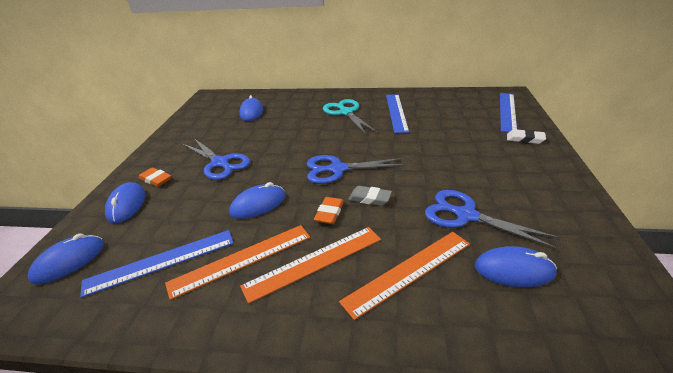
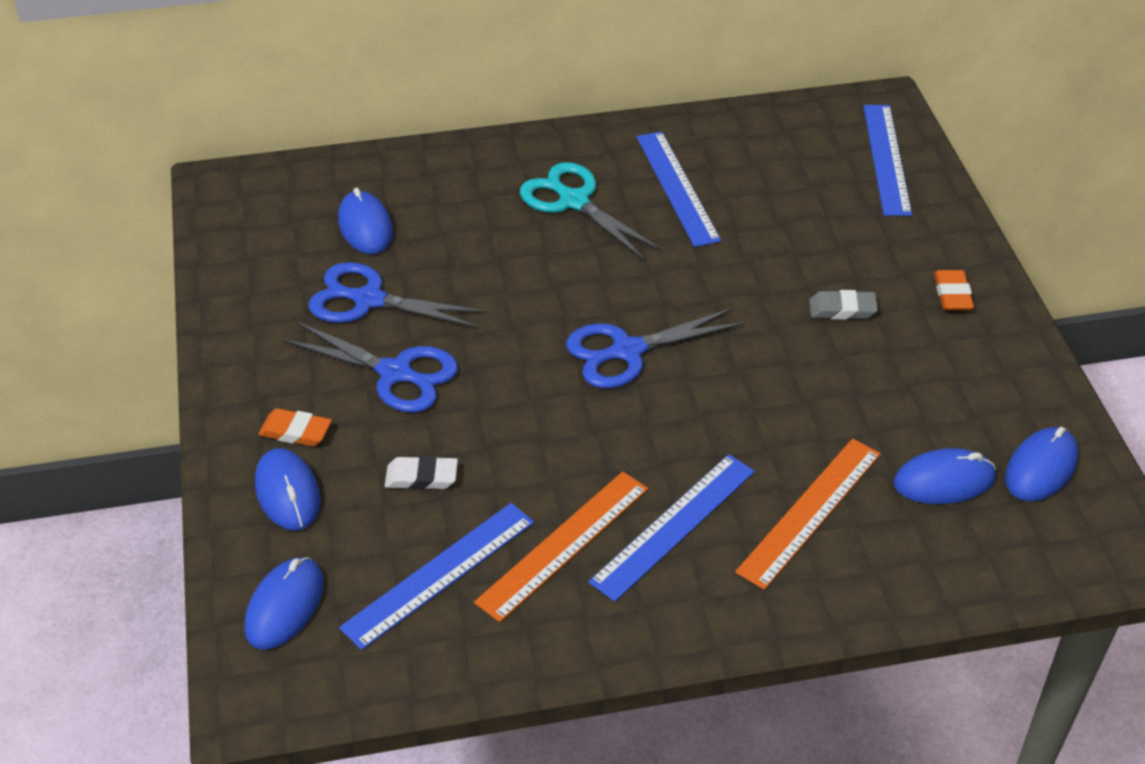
camera: 20 degrees left, 10 degrees up
(258, 204) = (528, 448): blue mouse -> blue mouse (1041, 468)
(314, 262) = (674, 525): orange ruler -> blue ruler
(329, 213) = (656, 441): orange eraser -> orange eraser (952, 294)
(370, 198) = (708, 402): grey eraser -> grey eraser (842, 309)
(465, 215) = (863, 406): blue scissors -> blue scissors (368, 300)
(525, 139) = (927, 230): white eraser -> white eraser (421, 477)

